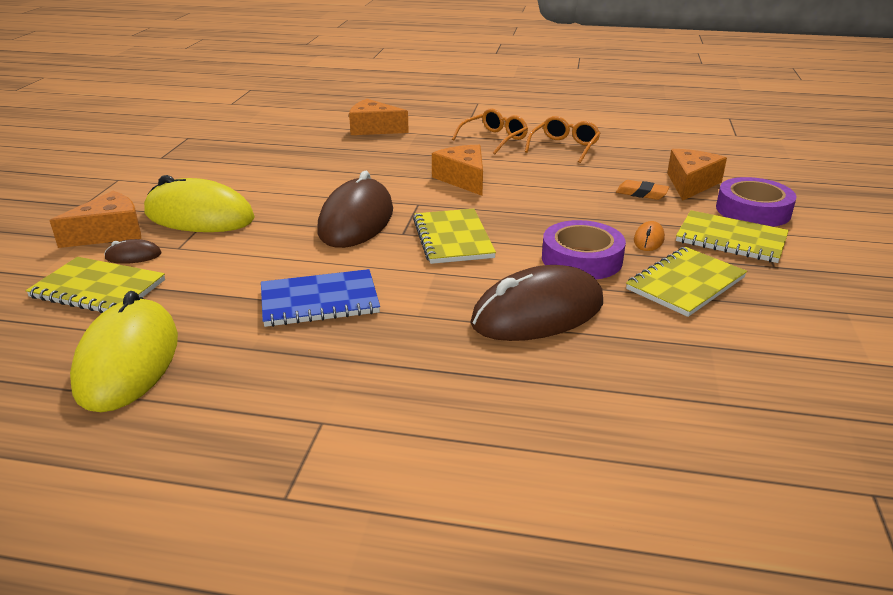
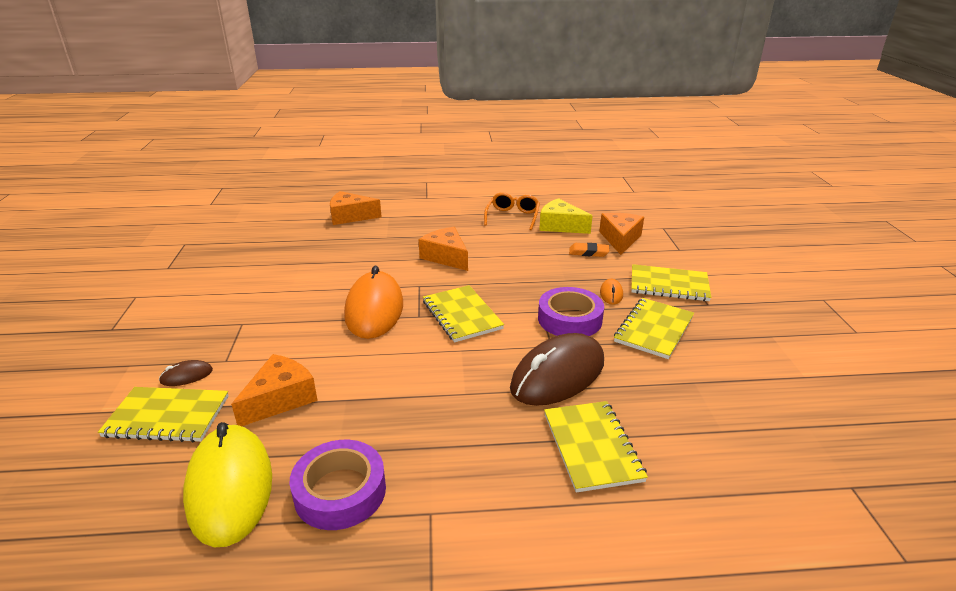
camera: 15 degrees left, 0 degrees up
(109, 233) = (152, 355): orange cheese -> orange cheese (280, 399)
(199, 216) = (231, 325): yellow mouse -> none
(319, 301) = (377, 394): blue notebook -> none
(356, 221) = (374, 309): brown mouse -> orange mouse
(494, 139) = (454, 215): orange glasses -> none
(542, 391) = (592, 447): none -> yellow notebook
(619, 162) = (560, 226): none -> yellow cheese
(753, 210) = (673, 257): purple tape -> purple tape (340, 491)

